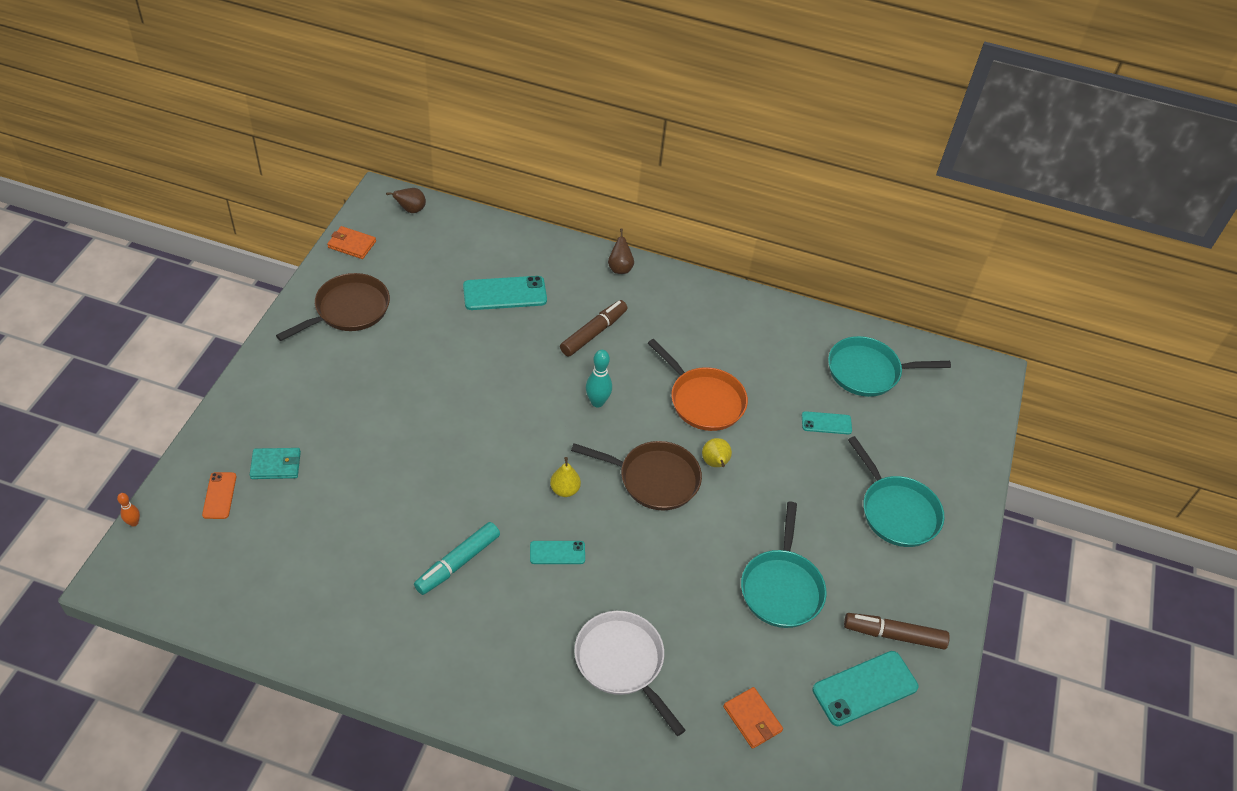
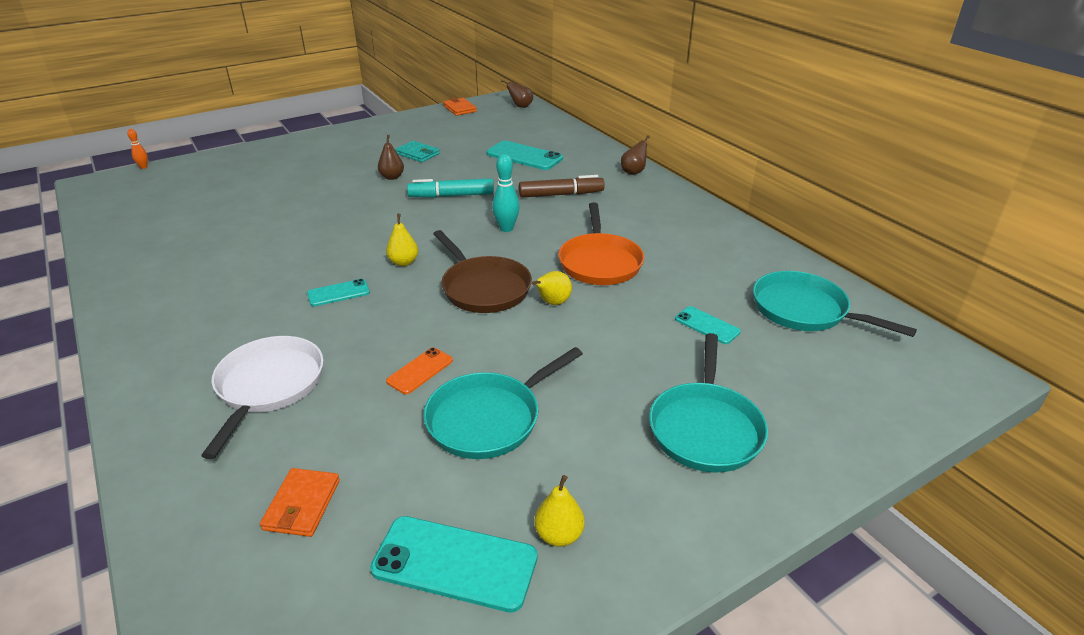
camera: 45 degrees right, 15 degrees down
(219, 495) = (201, 174): orange phone -> orange phone (420, 371)
(276, 465) = (252, 175): turquoise wallet -> turquoise wallet (417, 154)
(348, 310) = (411, 131): brown pan -> none
(420, 391) = (392, 177): none -> brown pear
(457, 563) = (265, 264): turquoise marker -> turquoise marker (451, 196)
(557, 553) = (338, 293): turquoise phone -> turquoise phone turned 60 degrees counterclockwise
(894, 635) = (559, 535): brown marker -> yellow pear

